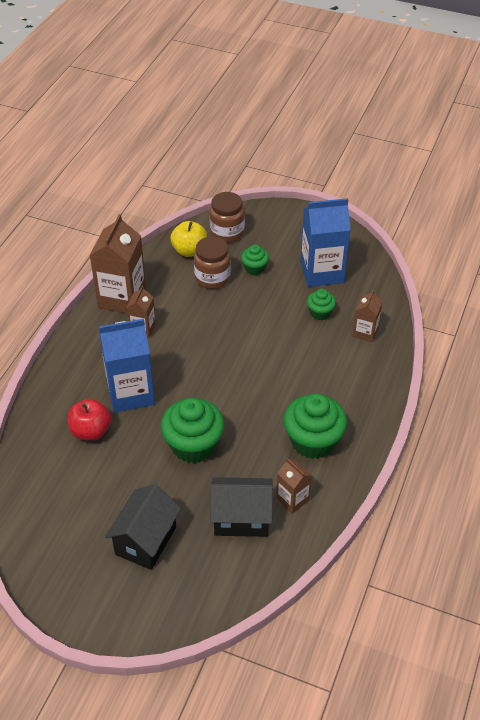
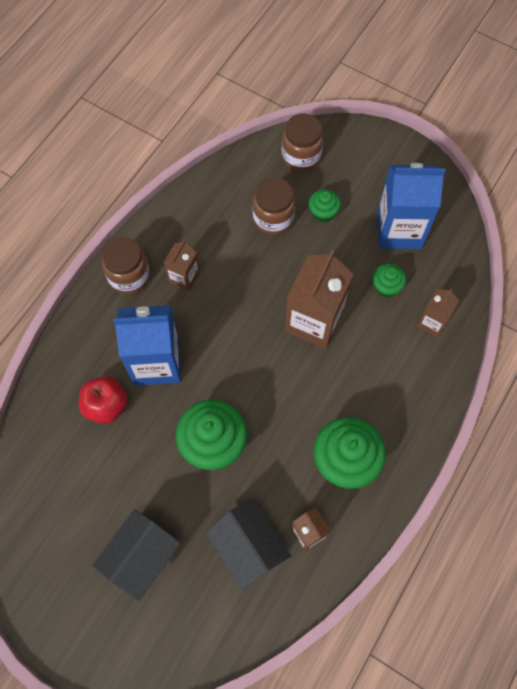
camera: 10 degrees right, 20 degrees up
(94, 334) = (129, 276): none -> brown jar
(122, 298) = (168, 231): brown carton -> brown carton (314, 321)
(189, 251) = (254, 177): yellow apple -> none
(241, 518) = (248, 548): black house -> black house turned 45 degrees clockwise

